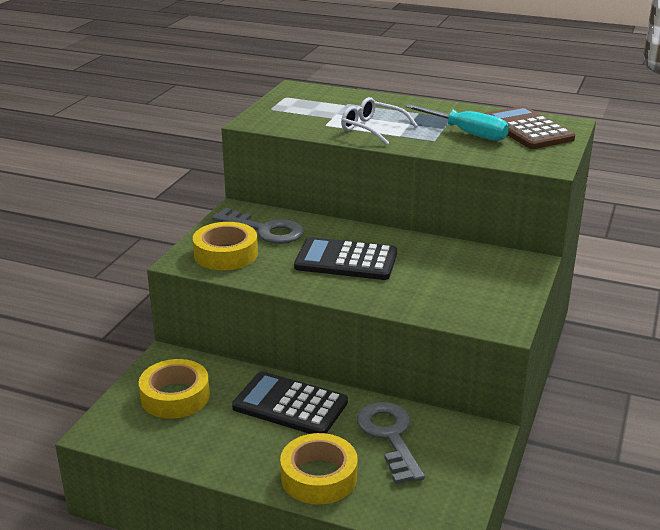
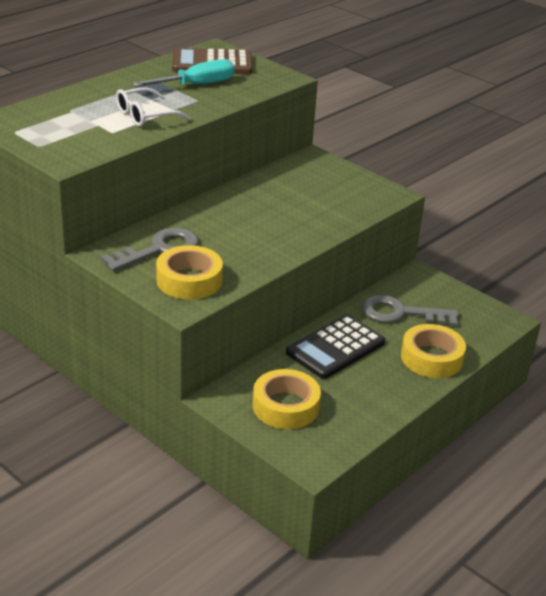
camera: 70 degrees left, 5 degrees up
(346, 260) = (250, 226): black calculator -> none

